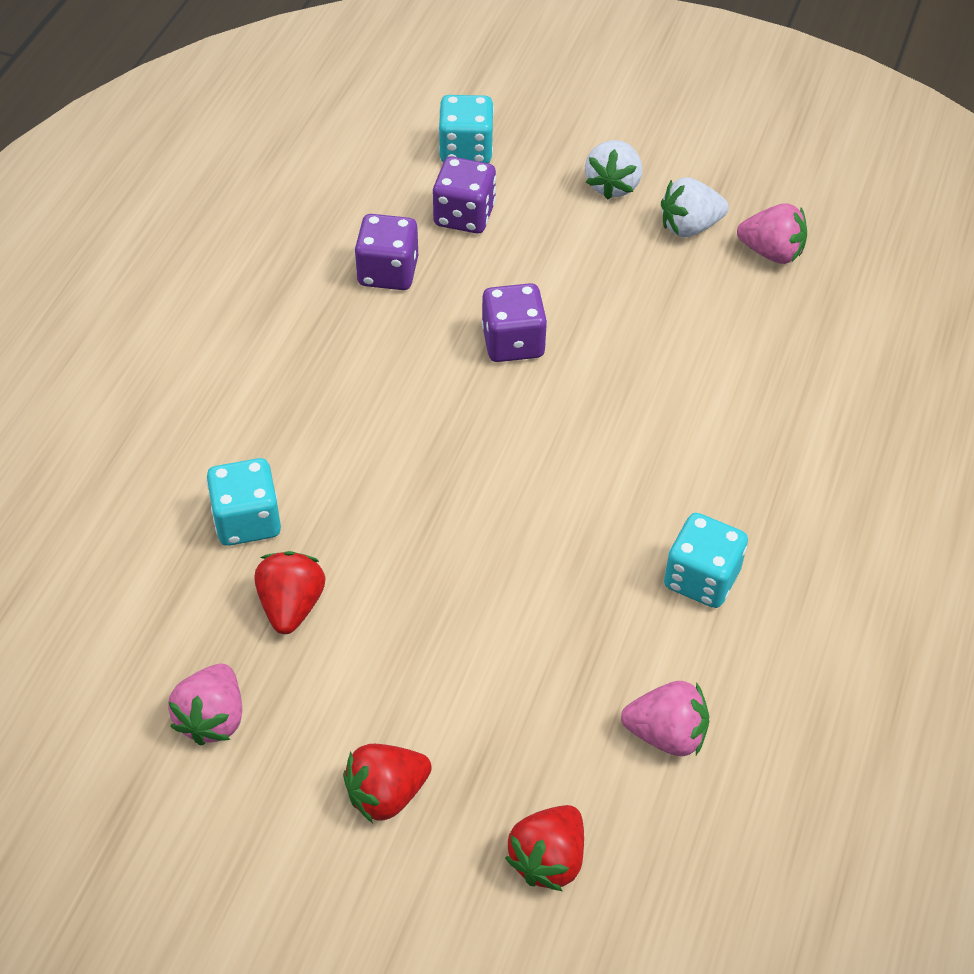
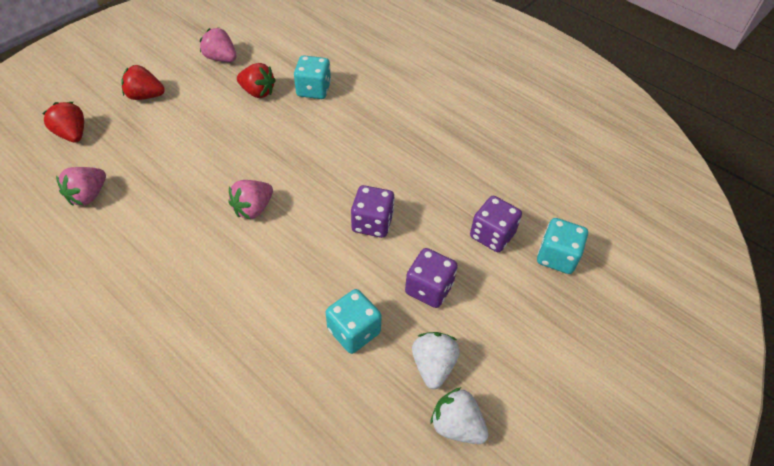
camera: 110 degrees right, 0 degrees up
(386, 794) = (145, 96): red strawberry -> red strawberry turned 75 degrees counterclockwise
(388, 272) = (455, 184): purple dice -> purple dice (429, 288)
(613, 185) = (494, 332): white strawberry -> white strawberry (456, 425)
(701, 578) = (157, 246): turquoise dice -> turquoise dice (354, 331)
(771, 252) = (384, 412): pink strawberry -> pink strawberry (253, 208)

